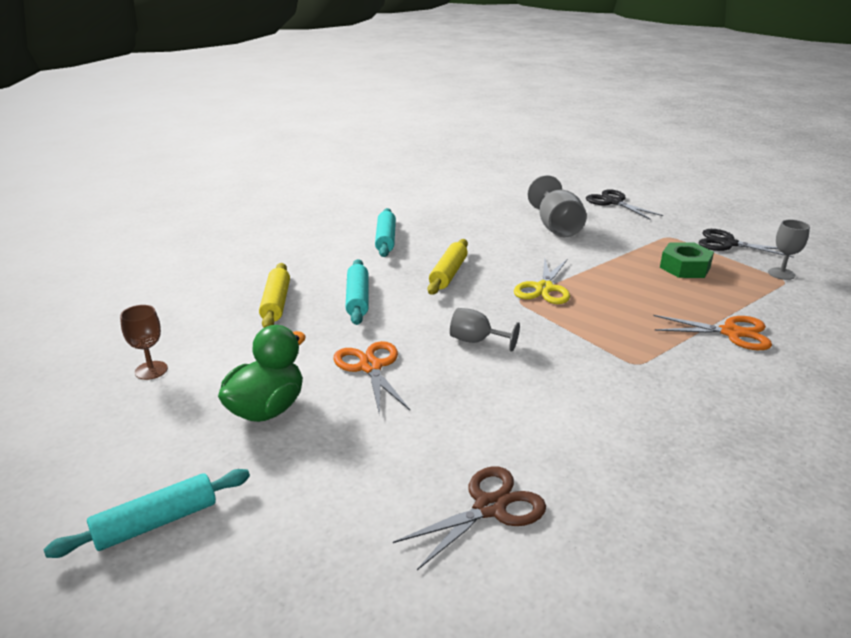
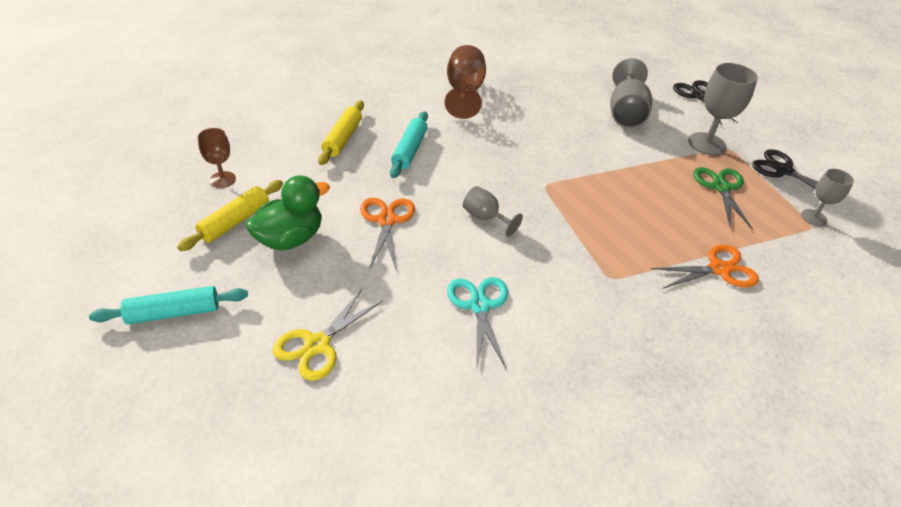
camera: 15 degrees right, 15 degrees up
(386, 239) = (464, 92): turquoise rolling pin -> brown goblet
(448, 274) = (499, 142): yellow rolling pin -> yellow rolling pin (235, 221)
(490, 508) = (412, 374): brown scissors -> none
(521, 421) = (479, 306): none -> turquoise scissors
(544, 288) = (574, 178): yellow scissors -> yellow scissors (317, 344)
(647, 237) = (706, 144): none -> grey goblet
(685, 267) = (721, 187): green nut -> green scissors
(731, 333) = (719, 269): orange scissors -> orange scissors turned 45 degrees counterclockwise

